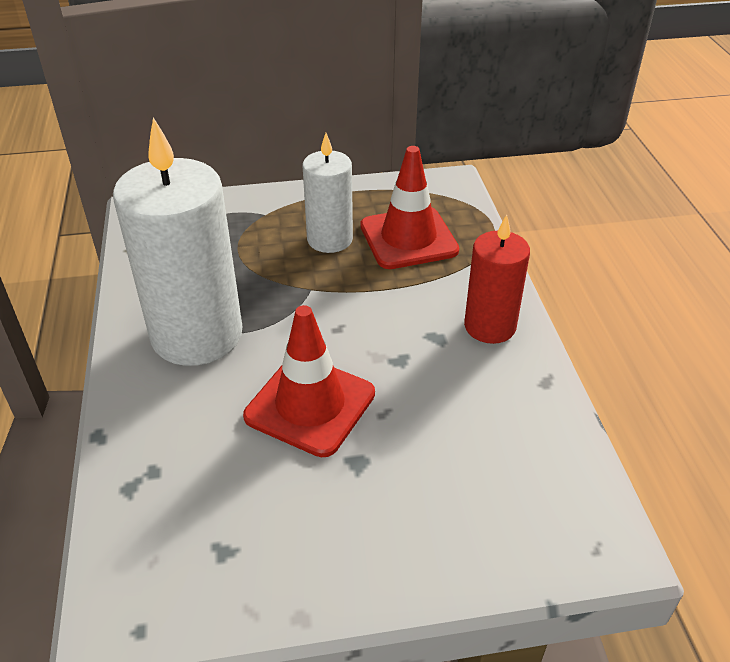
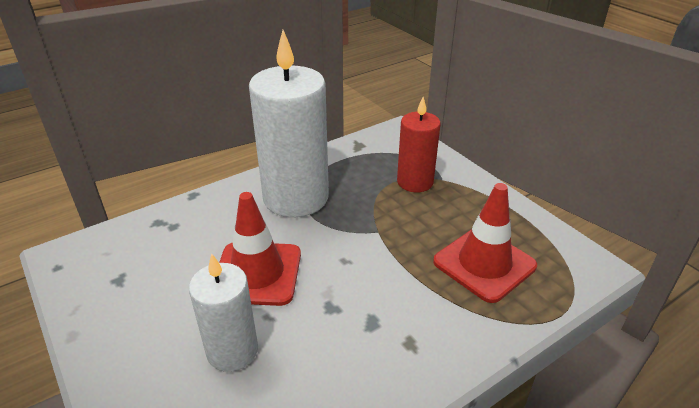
camera: 65 degrees right, 5 degrees down
(329, 239) = (442, 220): white candle -> white candle (232, 350)
(490, 326) = (409, 355): red candle -> red candle (415, 182)

